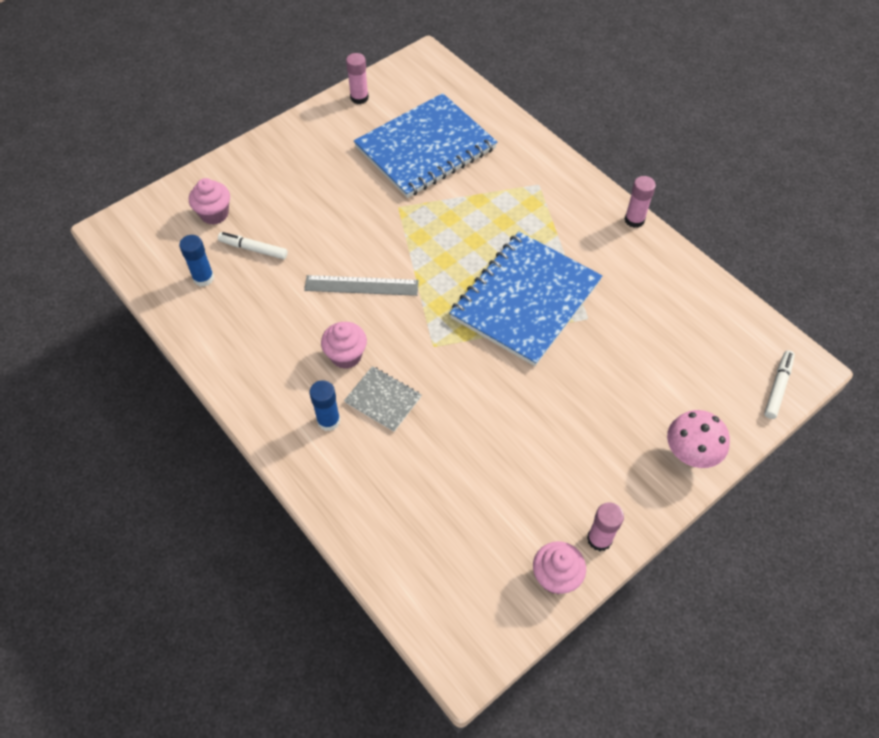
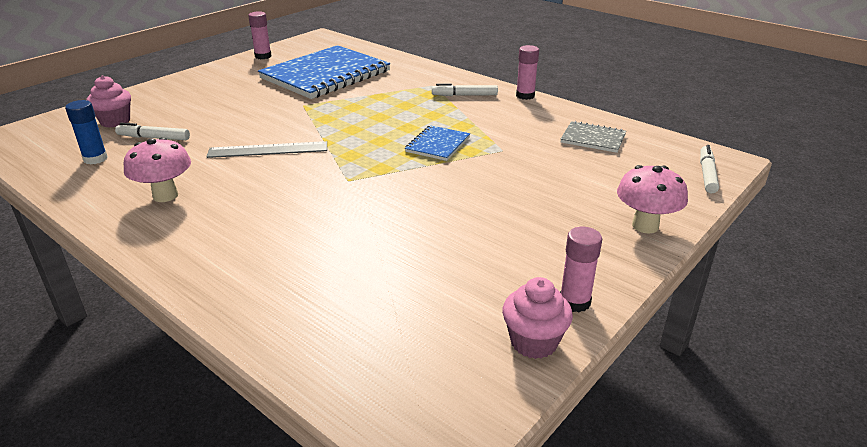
camera: 10 degrees left, 25 degrees down
(270, 346) = (165, 195): none -> pink mushroom
(328, 420) = (231, 242): blue glue stick -> none
(346, 356) = (252, 195): pink cupcake -> none
(383, 399) = (295, 221): grey notebook -> grey notebook (593, 139)
(525, 300) = (438, 145): blue notebook -> blue notebook, size x0.45
(569, 210) = (464, 95): none -> white marker

